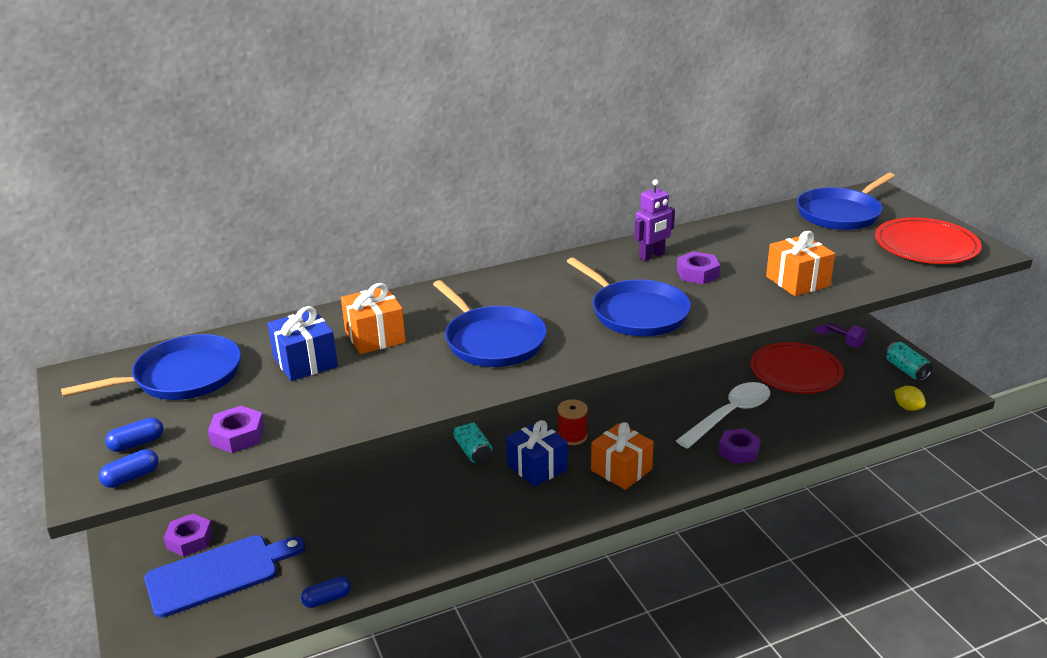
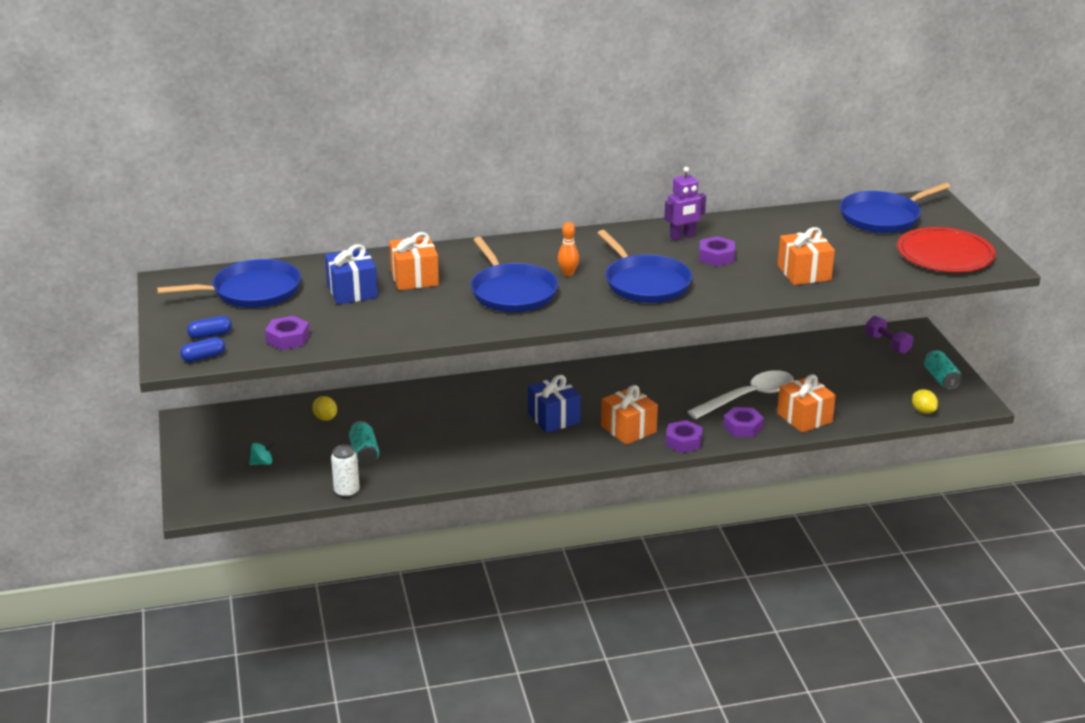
camera: 10 degrees right, 0 degrees up
(189, 540) = (242, 436): purple nut -> purple nut (683, 441)
(218, 574) = (262, 463): blue cutting board -> turquoise spinning top
(283, 502) = (325, 418): none -> yellow lemon
(327, 599) = (347, 492): blue capsule -> white can
(473, 451) = (500, 398): turquoise can -> turquoise can (364, 453)
(547, 311) = (568, 273): none -> orange bowling pin
(572, 436) = (594, 397): red spool -> none
(795, 372) = (830, 368): red plate -> none
(796, 431) = (804, 418): none -> orange gift

